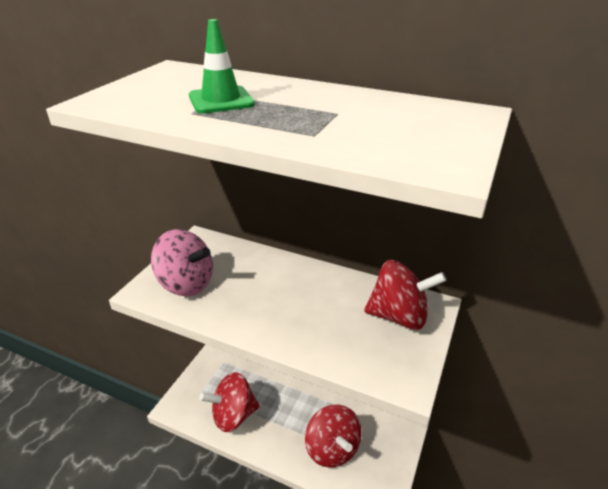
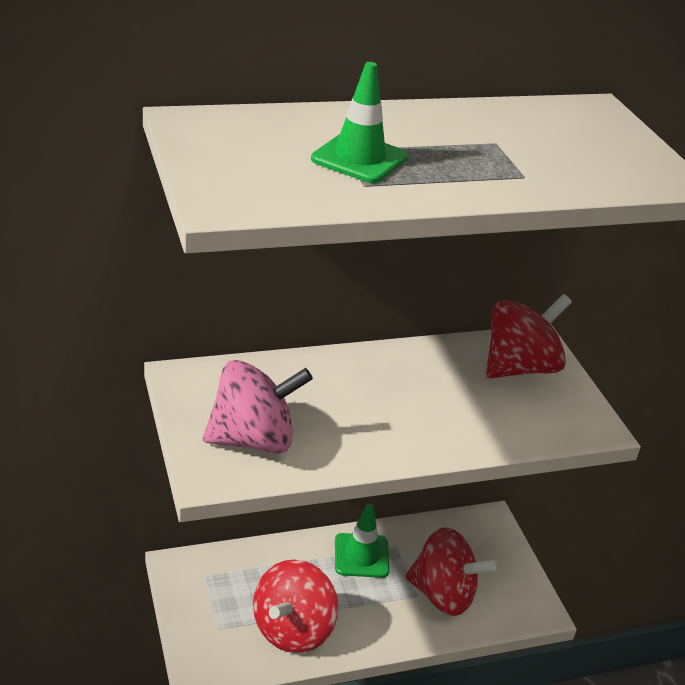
camera: 45 degrees left, 0 degrees up
(309, 397) = (361, 556): none -> green traffic cone

